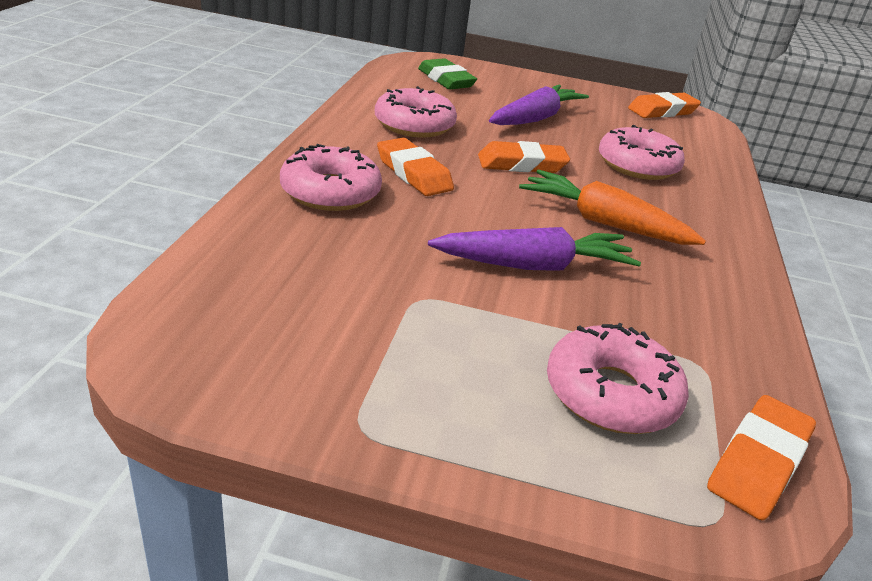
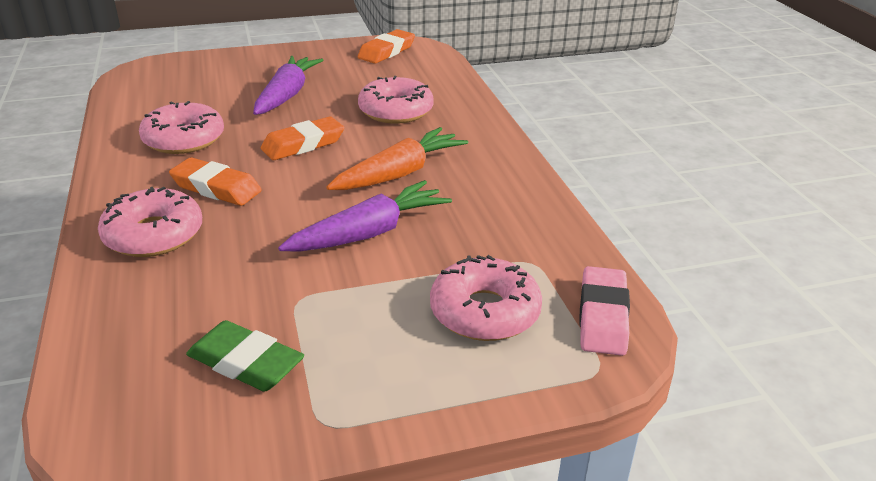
camera: 25 degrees left, 0 degrees up
(446, 80) = (181, 82): green eraser -> green eraser (245, 363)
(603, 222) = (399, 173): orange carrot -> orange carrot turned 135 degrees clockwise
(758, 462) = (603, 316): orange eraser -> pink eraser

